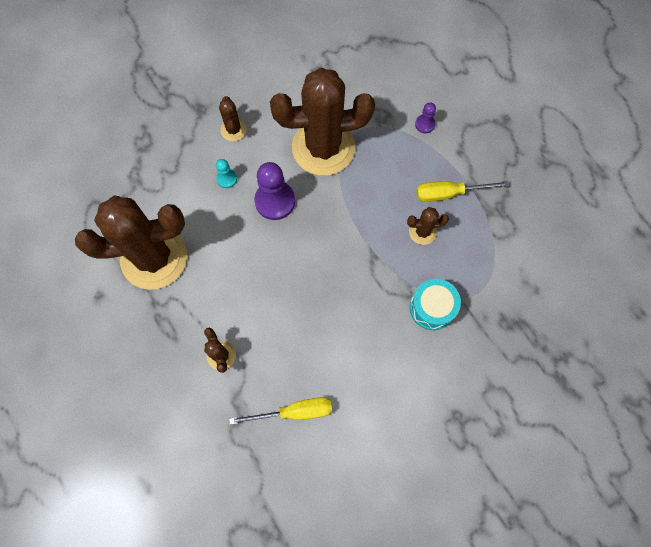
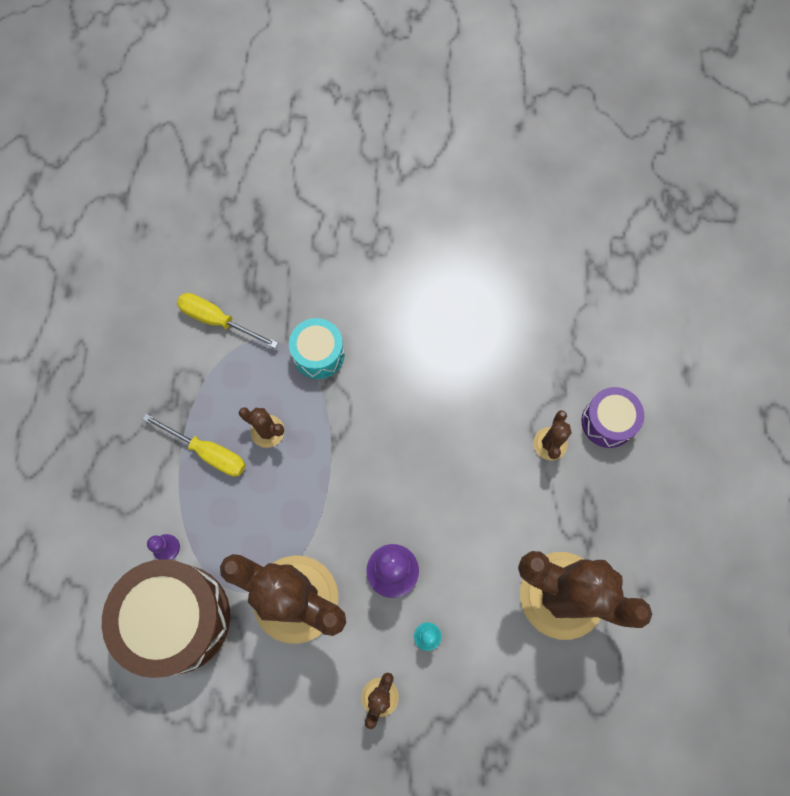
camera: 145 degrees left, 0 degrees up
(187, 402) = (607, 422): none -> purple drum
(294, 412) = (512, 348): yellow screwdriver -> yellow screwdriver (217, 320)
(384, 94) = (177, 618): none -> brown drum

